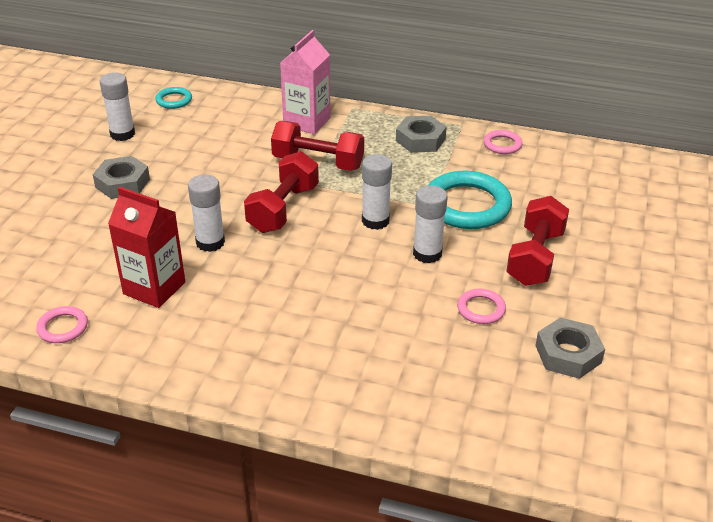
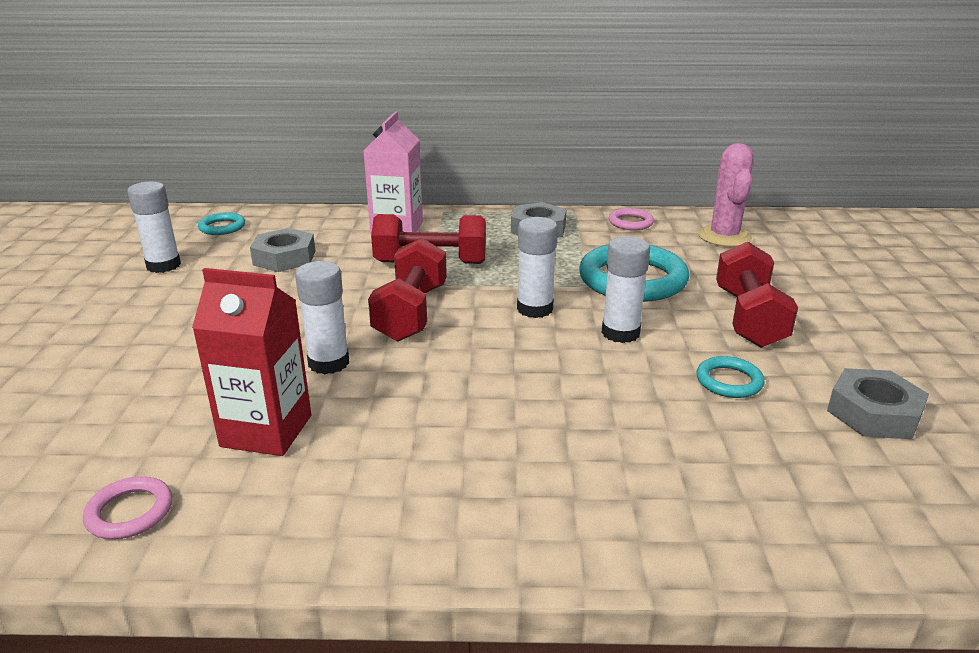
camera: 15 degrees left, 10 degrees down
(122, 183) = (178, 315): grey nut -> grey nut (284, 258)
(481, 309) = (729, 381): pink ring -> turquoise ring
(573, 173) = (724, 237): none -> pink cactus

